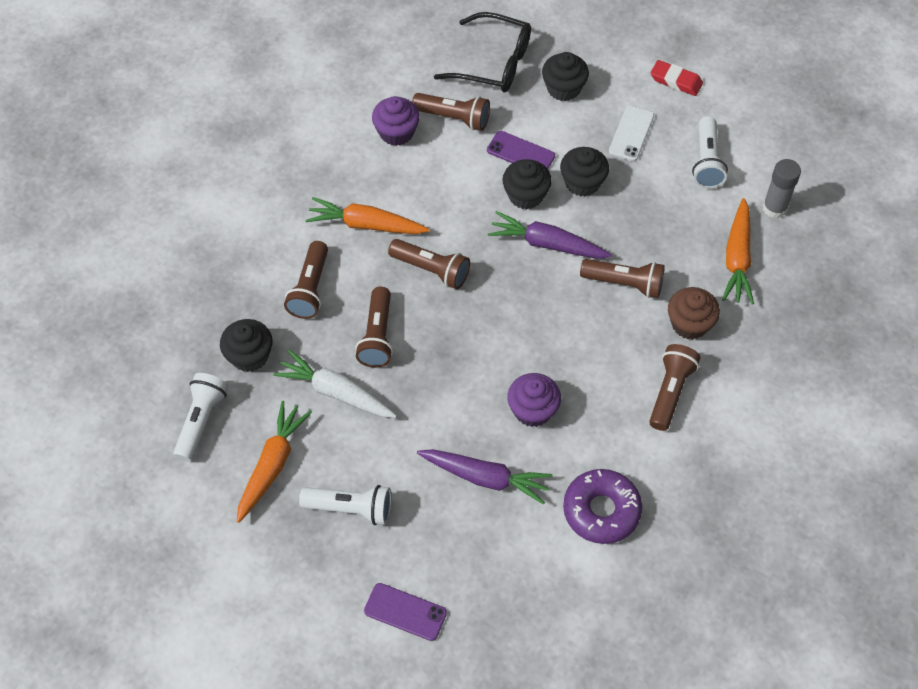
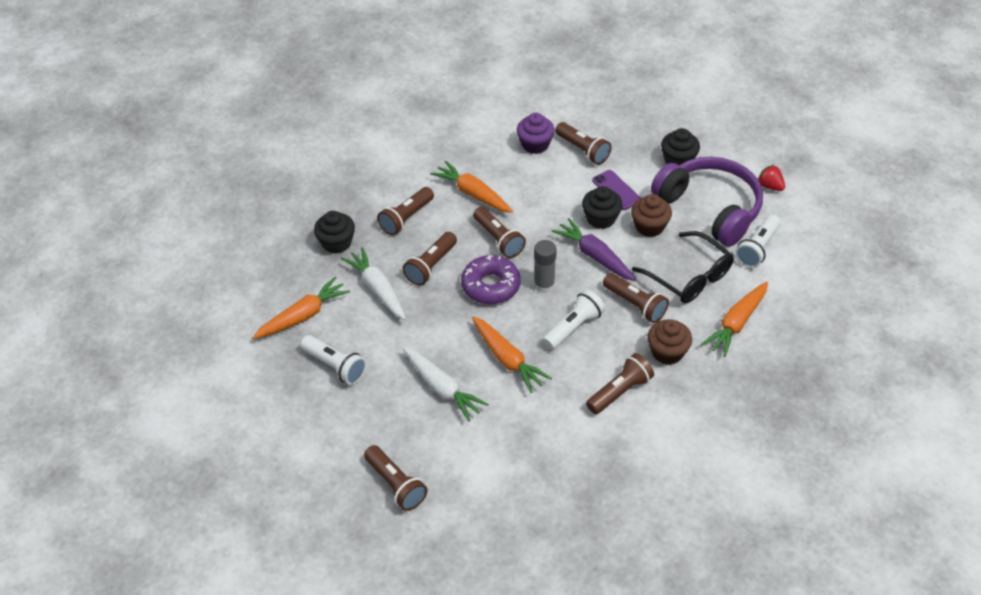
camera: 30 degrees right, 10 degrees down
(201, 421) = (277, 269): white flashlight -> white flashlight (574, 327)
(405, 612) = (325, 448): purple phone -> none
(485, 478) = (442, 388): purple carrot -> white carrot
(493, 63) = (637, 126): black glasses -> black glasses (689, 277)
(509, 614) = (396, 485): none -> brown flashlight
(532, 410) = (507, 359): purple cupcake -> orange carrot
(582, 183) = (649, 226): black cupcake -> brown cupcake
(601, 510) = (511, 448): purple donut -> purple donut (491, 286)
(631, 134) = (710, 208): white phone -> purple headphones
(676, 81) = (770, 186): red eraser -> red strawberry
(774, 208) = (791, 301): grey glue stick -> grey glue stick (544, 285)

